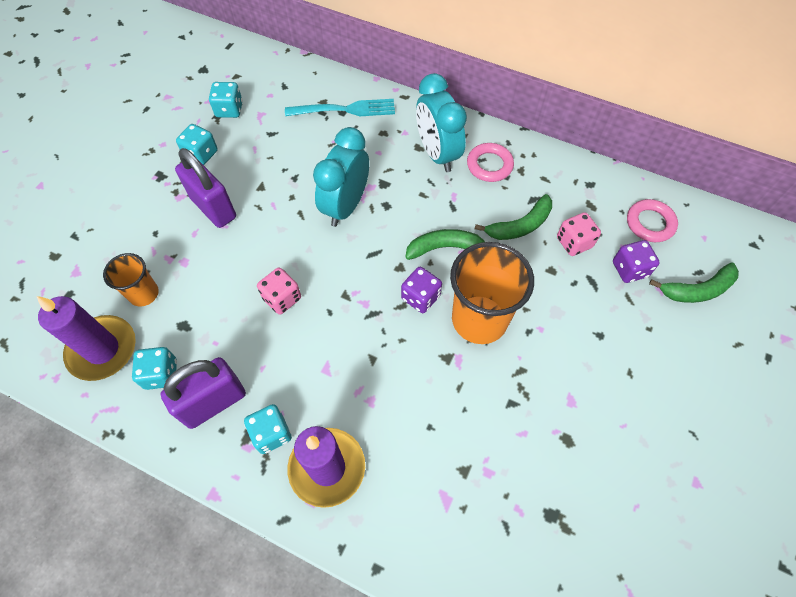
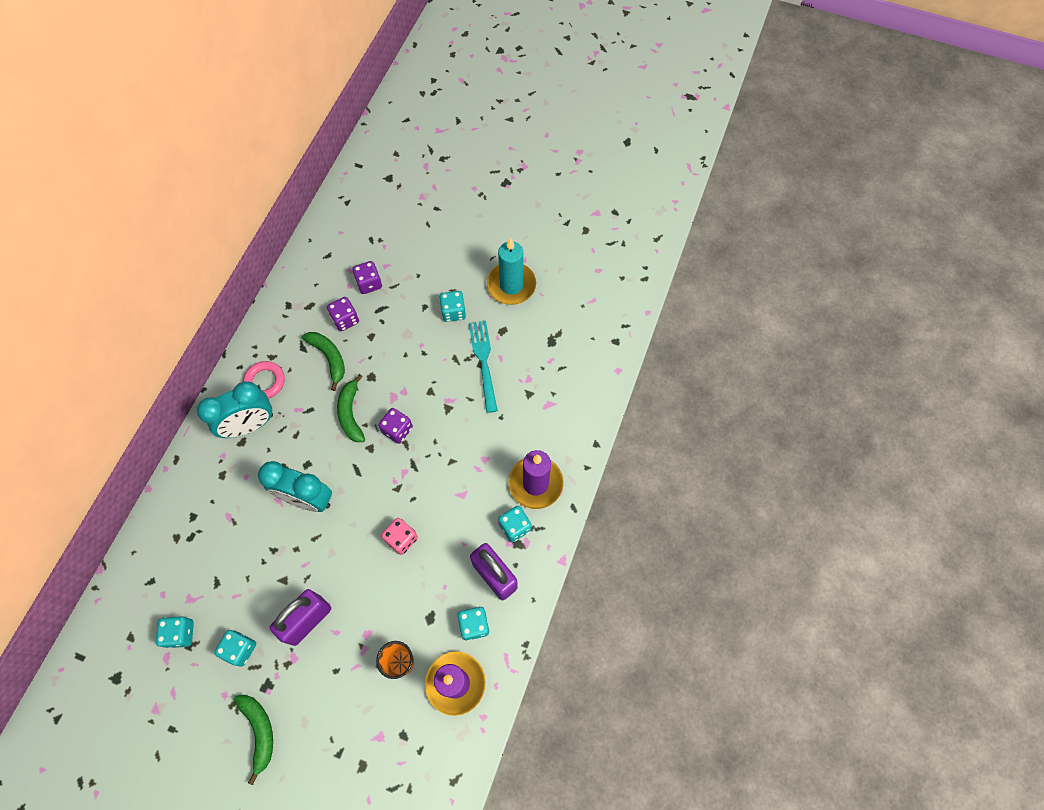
camera: 95 degrees left, 5 degrees up
(345, 110) = (189, 514): turquoise fork -> turquoise fork (484, 362)
(479, 319) = (415, 386): orange cup -> none
(574, 242) = (345, 319): pink dice -> purple dice
(594, 372) = (453, 312): none -> turquoise dice
(647, 460) = (511, 285): none -> turquoise candle
(650, 223) = (327, 266): pink ring -> none
(697, 290) = (386, 242): green banana -> green banana (259, 731)

